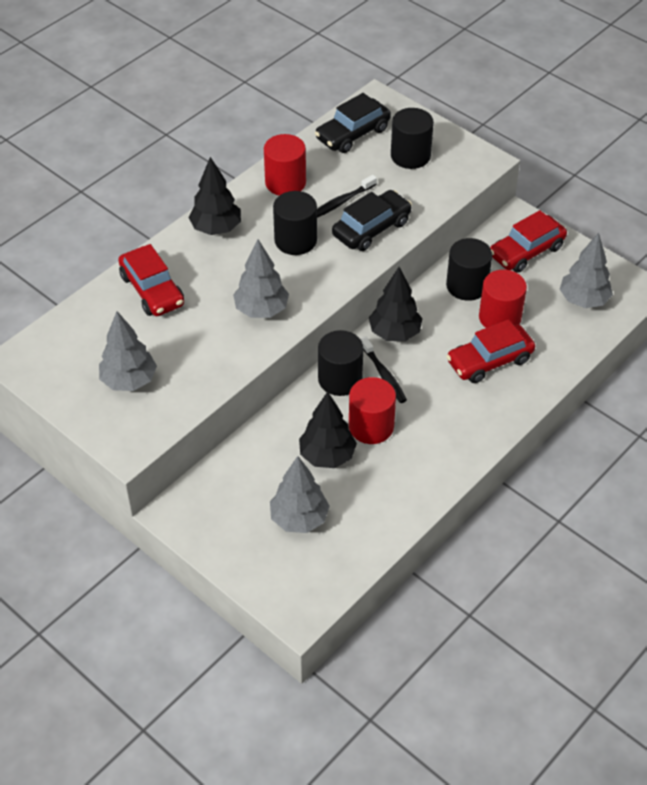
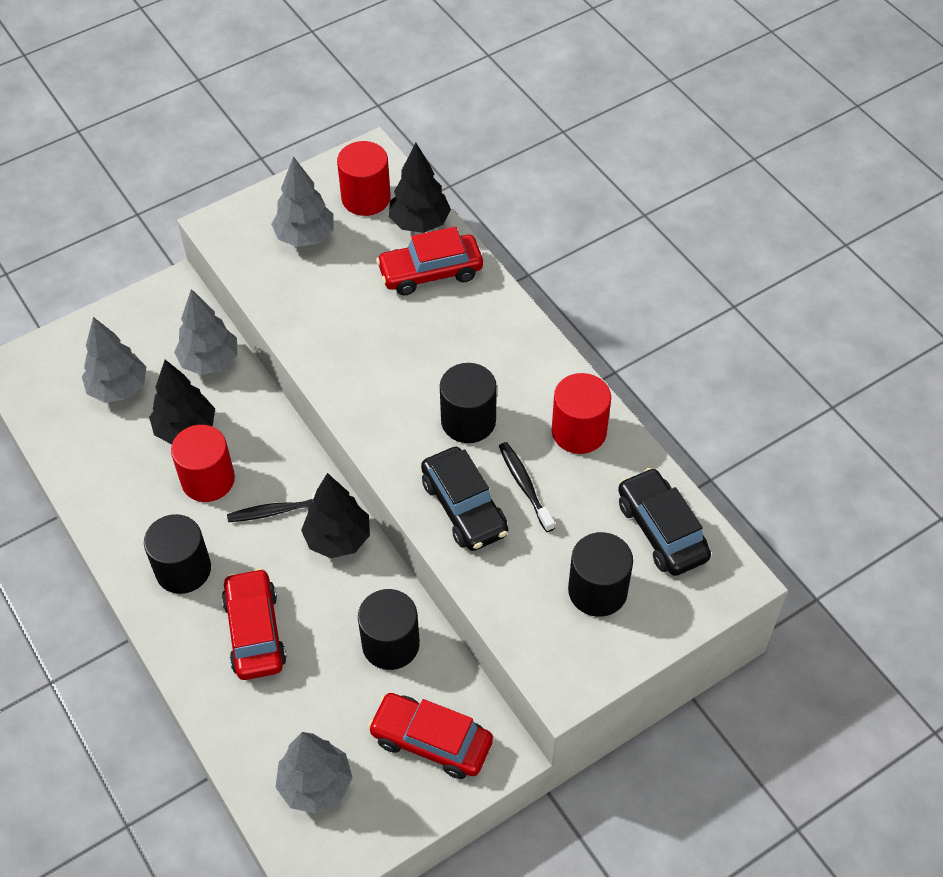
camera: 105 degrees right, 5 degrees up
(216, 229) = (513, 346): black tree -> black tree (419, 223)
(261, 310) = (363, 365): grey tree -> grey tree (210, 361)
(340, 379) = (288, 465): black cylinder -> black cylinder (183, 569)
(499, 317) = (321, 666): red cylinder -> red cylinder (366, 198)
(526, 251) = (431, 741): red car -> red car turned 45 degrees counterclockwise

